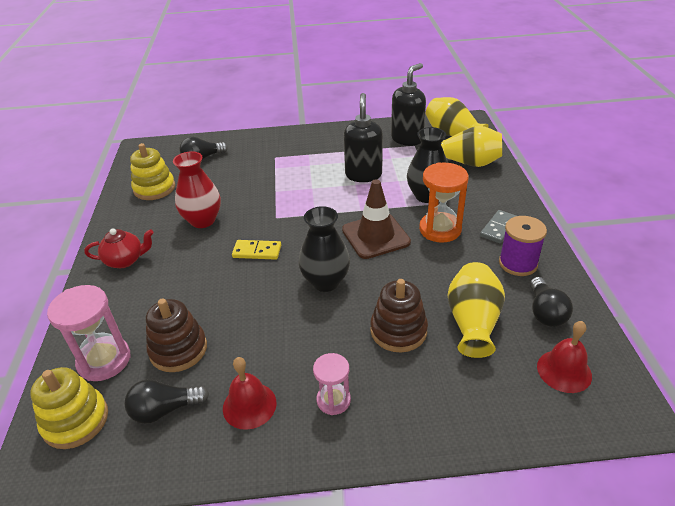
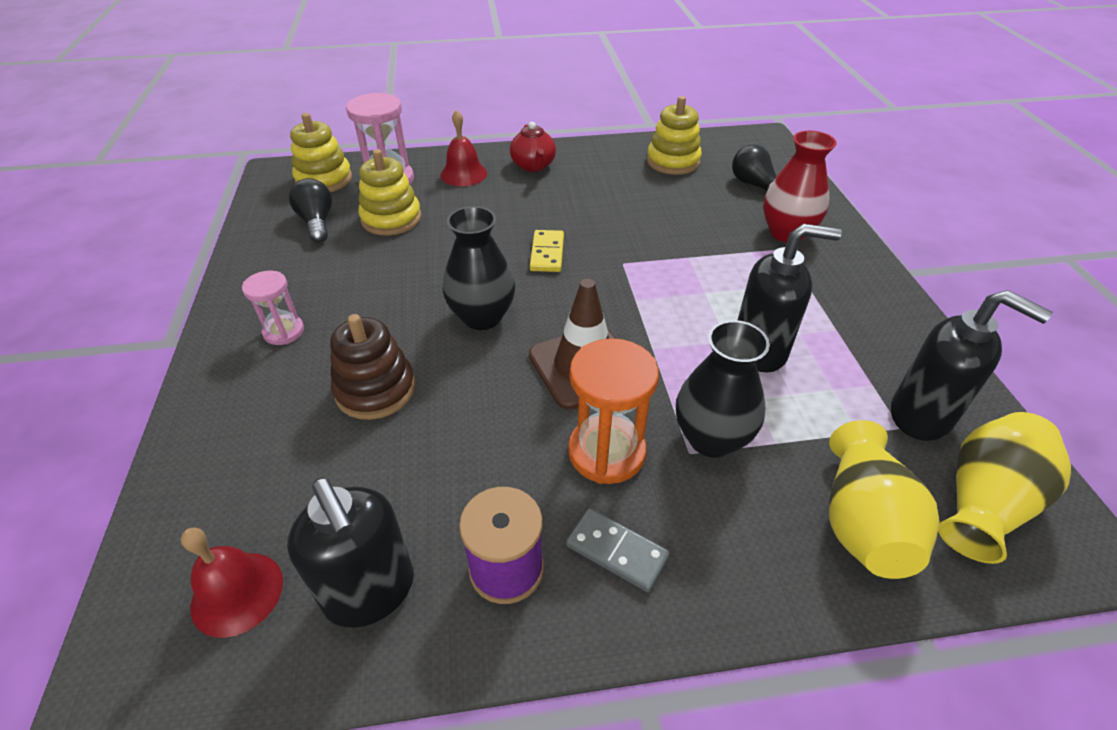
camera: 85 degrees right, 5 degrees up
(178, 349) = (391, 219): brown stacking toy -> yellow stacking toy
(203, 220) = (609, 205): red vase -> red vase (786, 233)
(249, 405) = (301, 272): red bell -> red bell (463, 174)
(473, 322) = (371, 478): yellow vase -> none
(545, 312) = (370, 592): black light bulb -> black soap dispenser

